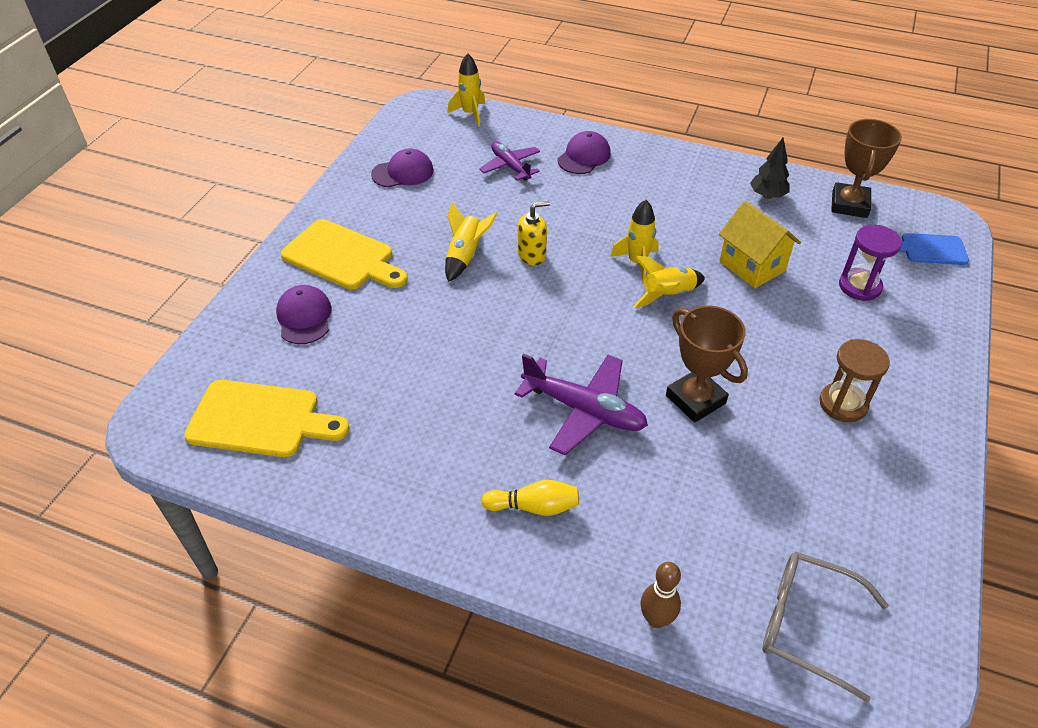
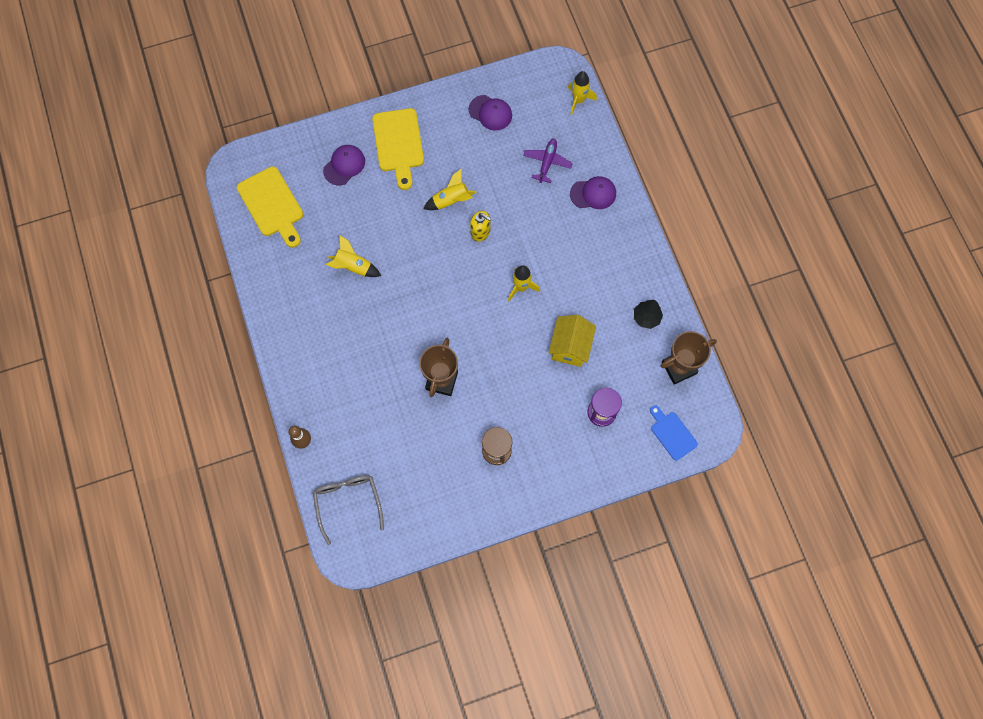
camera: 50 degrees right, 25 degrees up
(534, 507) = (320, 354): yellow bowling pin -> none
(584, 410) = (392, 335): purple plane -> none
(667, 295) = (507, 320): yellow rocket -> yellow rocket (353, 266)

